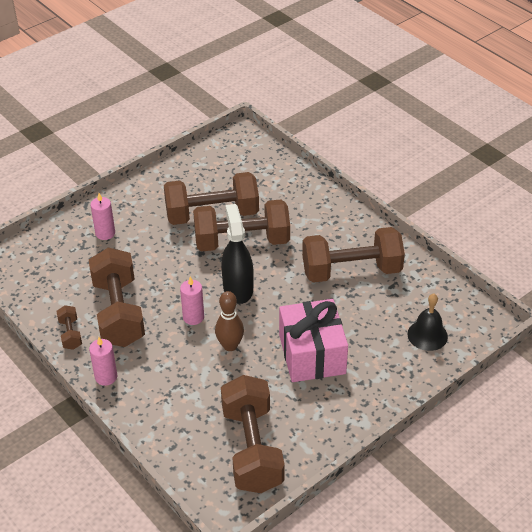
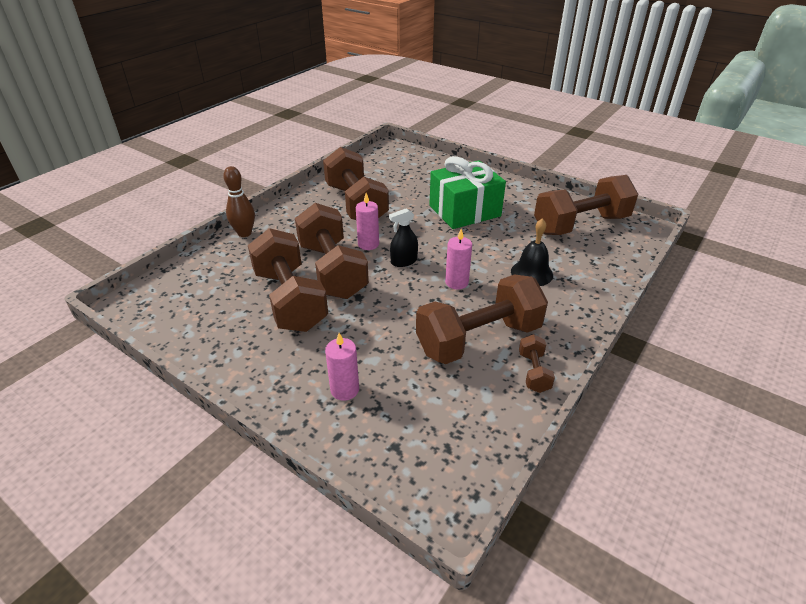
camera: 105 degrees left, 5 degrees down
(70, 334) = (533, 372): brown dumbbell -> brown dumbbell turned 60 degrees counterclockwise
(106, 377) = (572, 325): pink candle -> pink candle (368, 244)
(230, 346) = (480, 253): brown bowling pin -> brown bowling pin (244, 233)
(238, 288) = (404, 261): black spray bottle -> black spray bottle, size x0.58
(312, 354) = (464, 211): pink gift -> green gift
(427, 335) = (416, 167): black bell -> black bell (532, 273)

